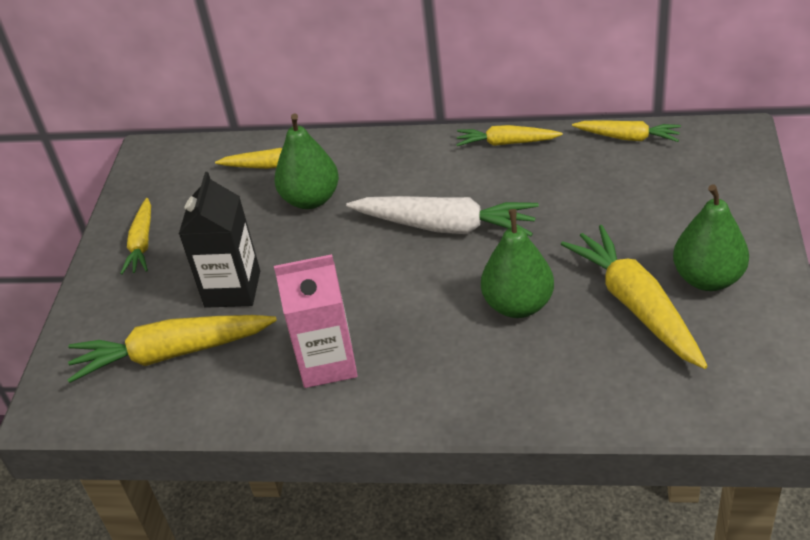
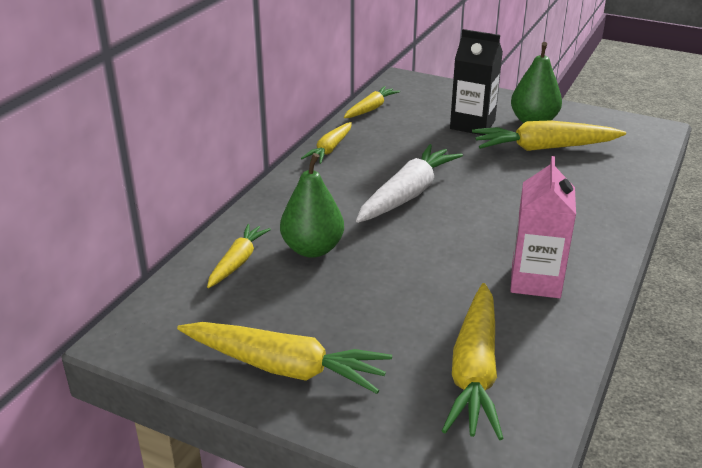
camera: 75 degrees left, 10 degrees down
(142, 244) = (284, 367): yellow carrot -> yellow carrot, size x1.70
(232, 289) = (405, 316): black carton -> black carton (472, 125)
(518, 305) = (518, 186): green pear -> none

